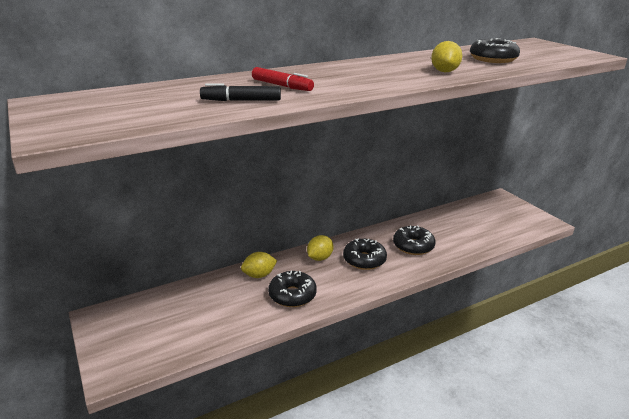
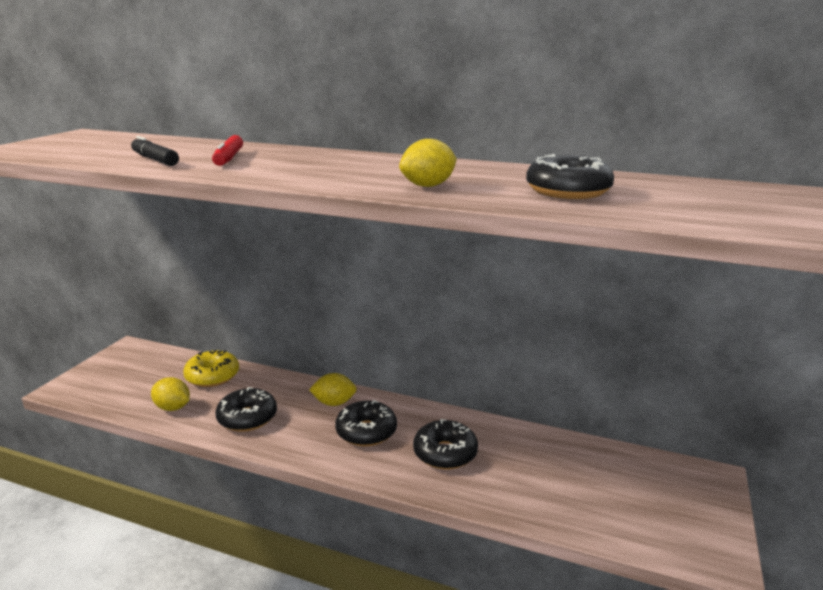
camera: 50 degrees right, 5 degrees down
(214, 291) = (212, 376): none -> yellow donut
(259, 275) = (262, 385): yellow lemon -> yellow lemon (173, 408)

